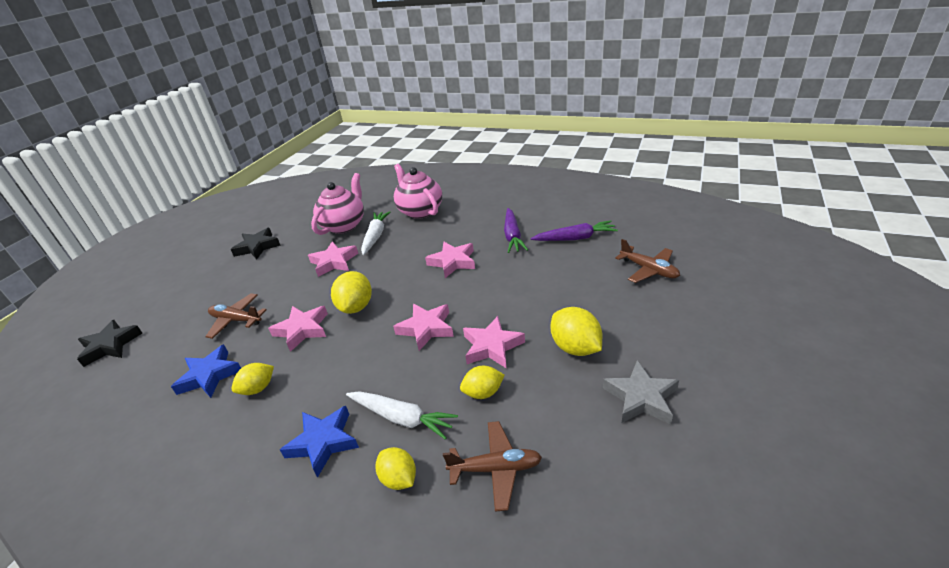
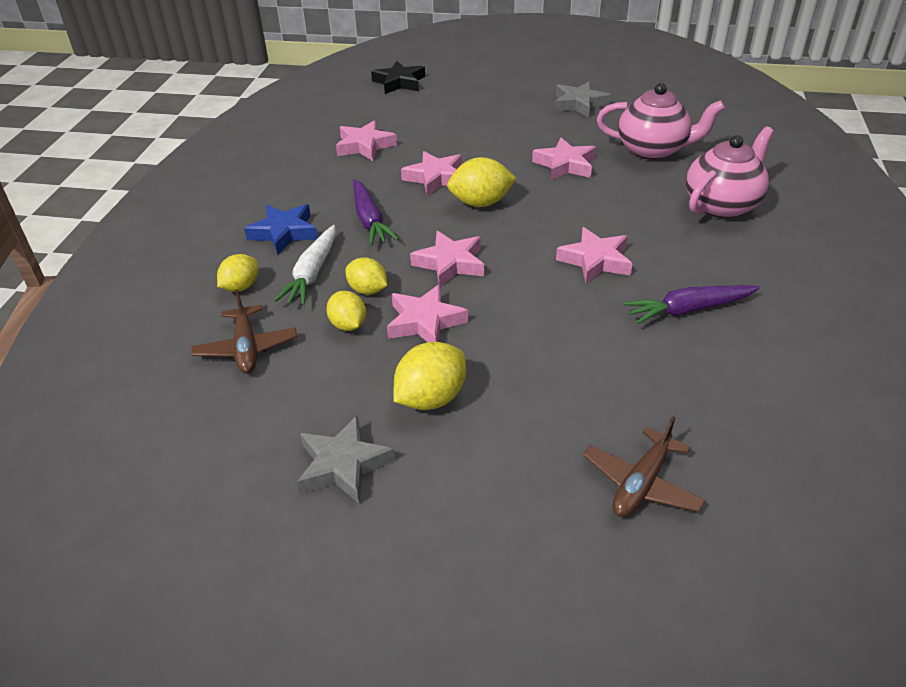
camera: 75 degrees right, 5 degrees up
(210, 375) = (365, 146): blue star -> pink star
(236, 320) = (444, 134): brown plane -> none
(257, 247) = (579, 104): black star -> grey star
(258, 388) = (349, 177): yellow lemon -> yellow lemon (367, 290)
(375, 237) = (635, 182): white carrot -> none
(574, 238) = (710, 383): purple carrot -> purple carrot (369, 220)

